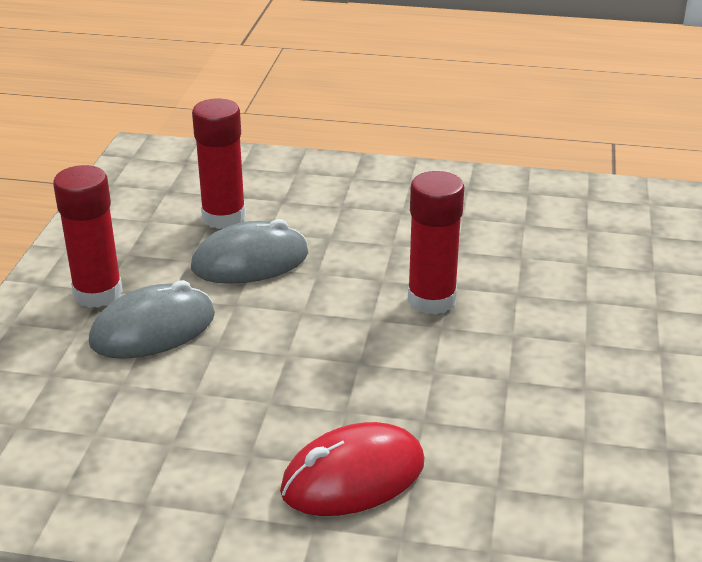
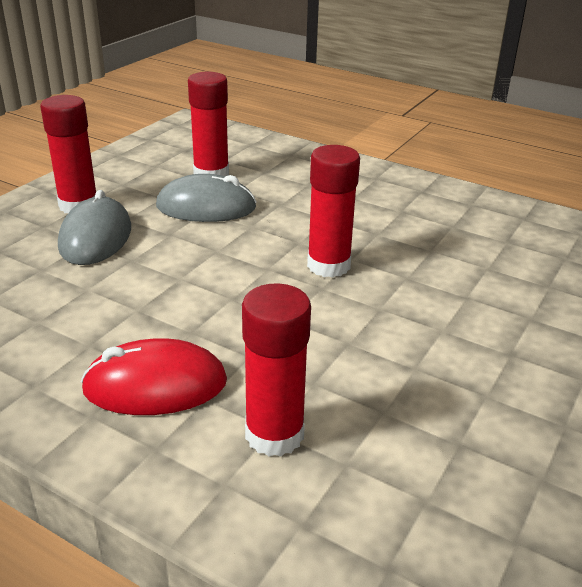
camera: 20 degrees right, 0 degrees up
(153, 329) = (96, 237): grey mouse -> grey mouse turned 75 degrees counterclockwise
(502, 491) = (274, 434): none -> red glue stick

